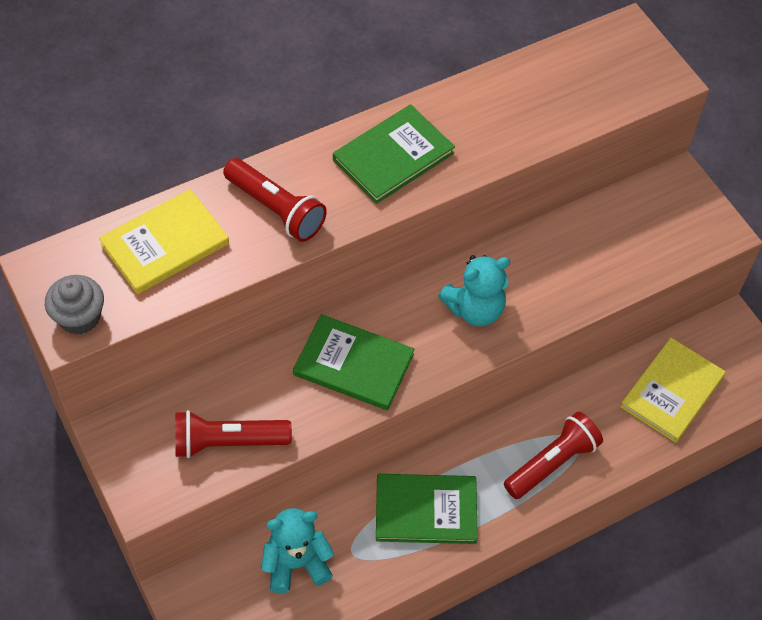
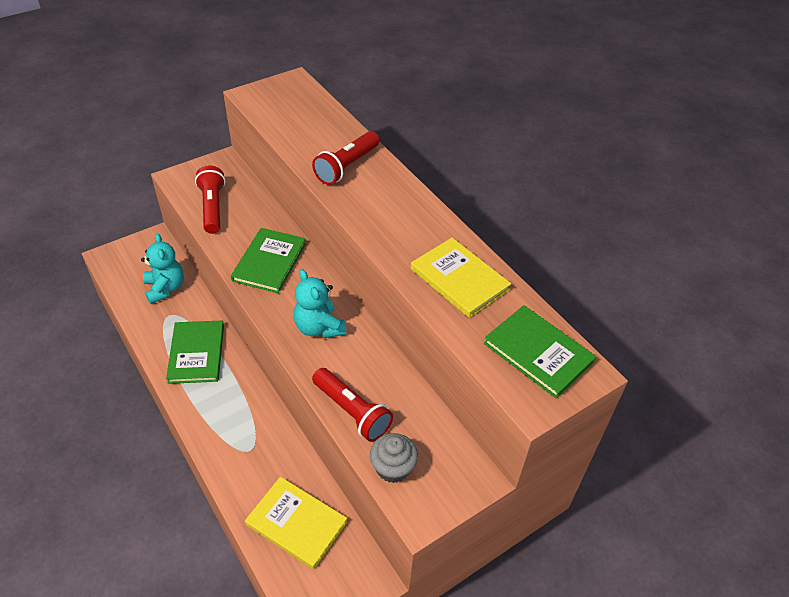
camera: 85 degrees right, 10 degrees down
(79, 317) = (259, 97): grey cupcake -> grey cupcake (393, 468)
(165, 244) = (314, 123): yellow book -> yellow book (459, 279)
(393, 156) = (403, 221): green book -> green book (538, 352)
(552, 463) = (230, 431): red flashlight -> red flashlight (352, 412)

